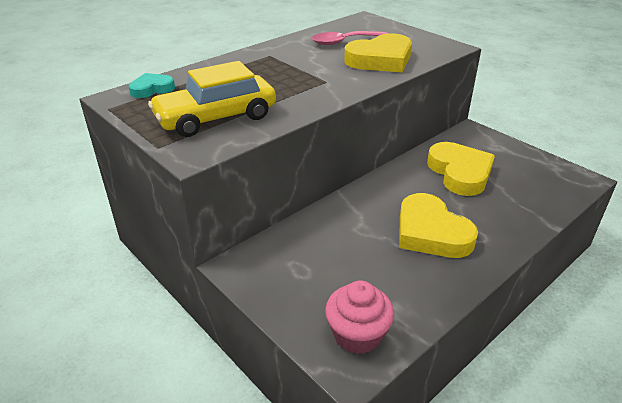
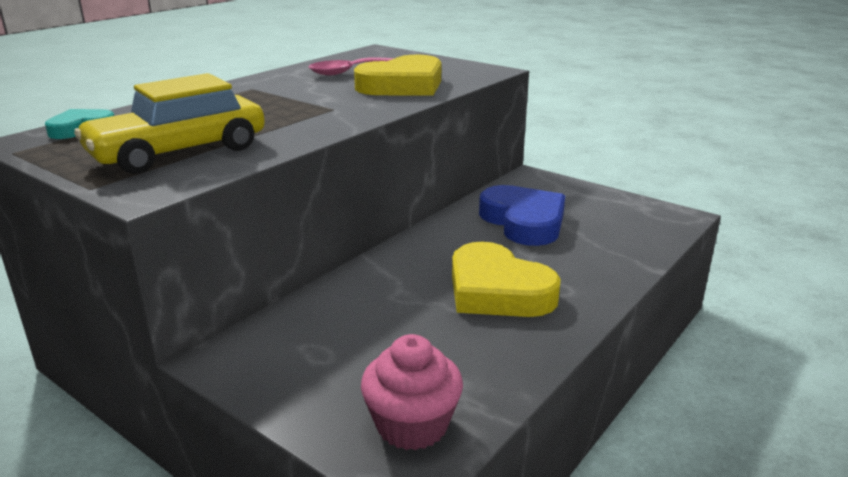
camera: 10 degrees left, 10 degrees down
(460, 173) = (524, 222): yellow heart -> blue heart

